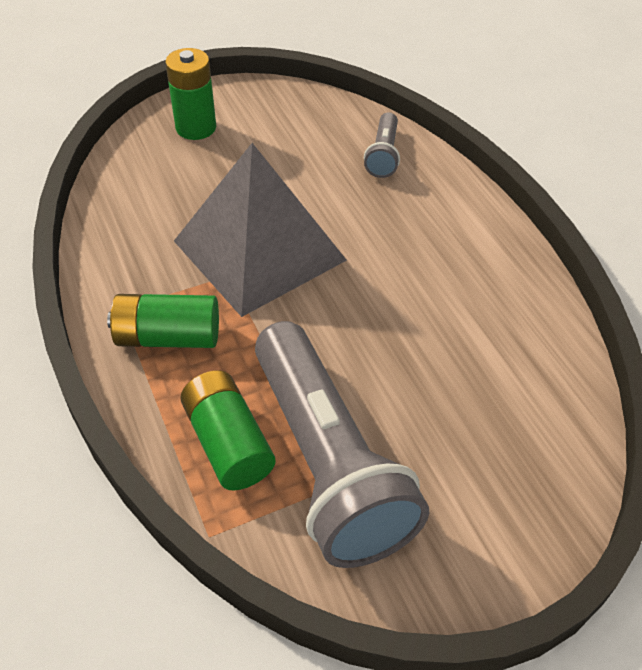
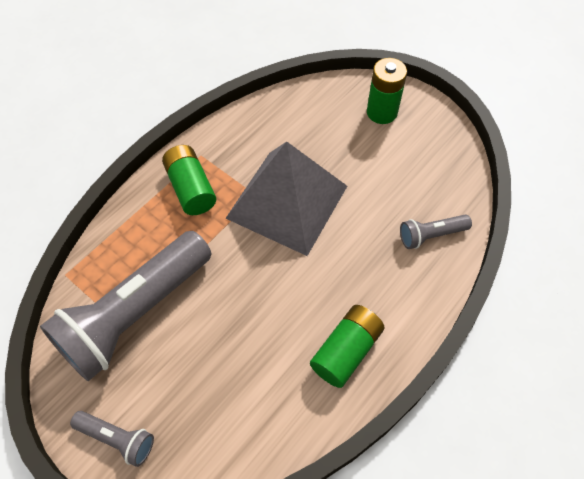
camera: 65 degrees right, 10 degrees up
(228, 443) = (128, 255): green battery -> green battery (346, 351)
(504, 538) = (117, 438): none -> grey flashlight

